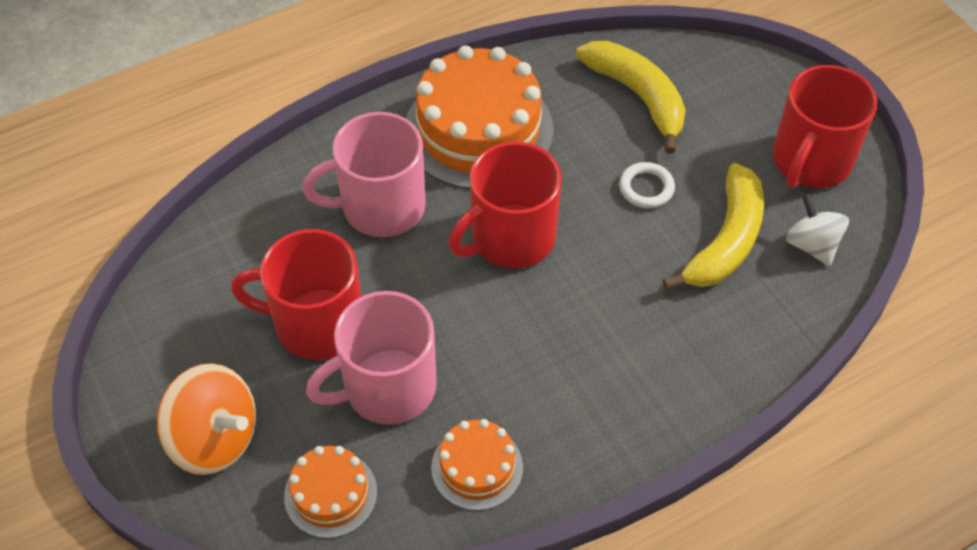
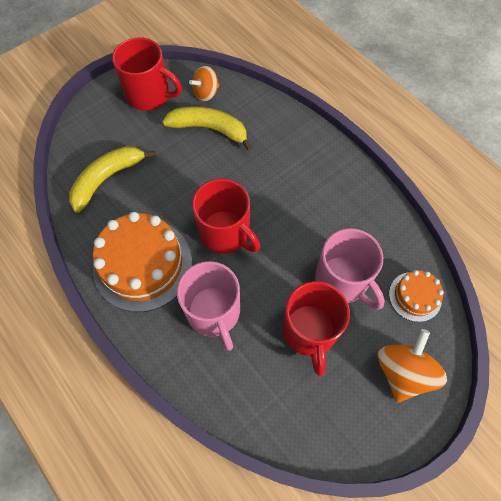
camera: 100 degrees left, 10 degrees up
(477, 467) = (376, 227): orange cake -> none
(646, 188) = (178, 168): white ring -> none
(812, 245) = (206, 93): white spinning top -> orange spinning top

